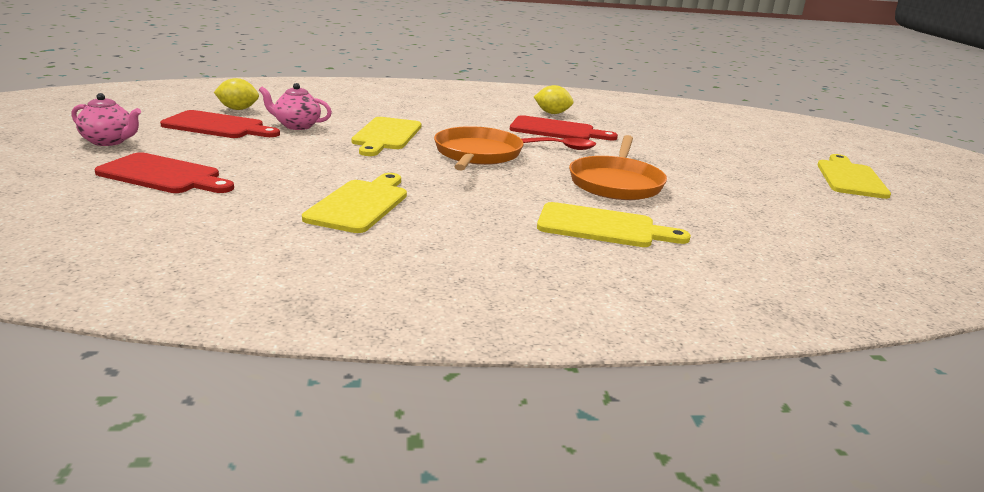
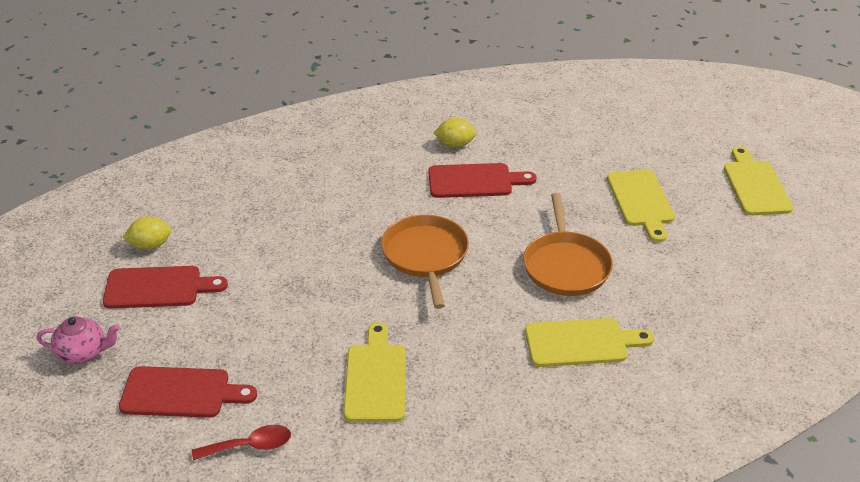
camera: 15 degrees left, 15 degrees up
(296, 126) = (231, 260): pink teapot -> none
(386, 135) = (325, 249): yellow cutting board -> yellow cutting board (641, 201)
(561, 147) = (494, 215): red spoon -> red spoon (250, 446)

